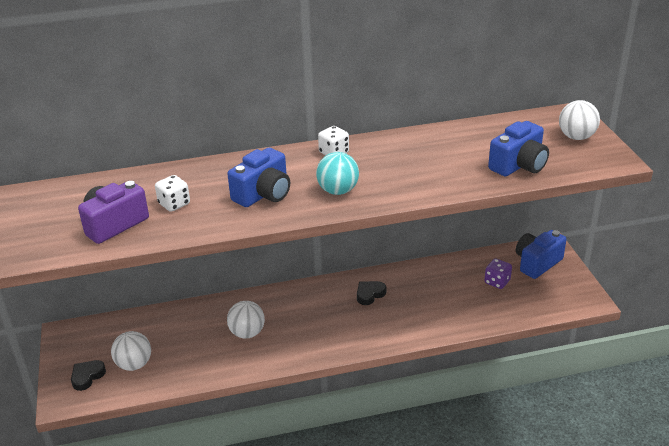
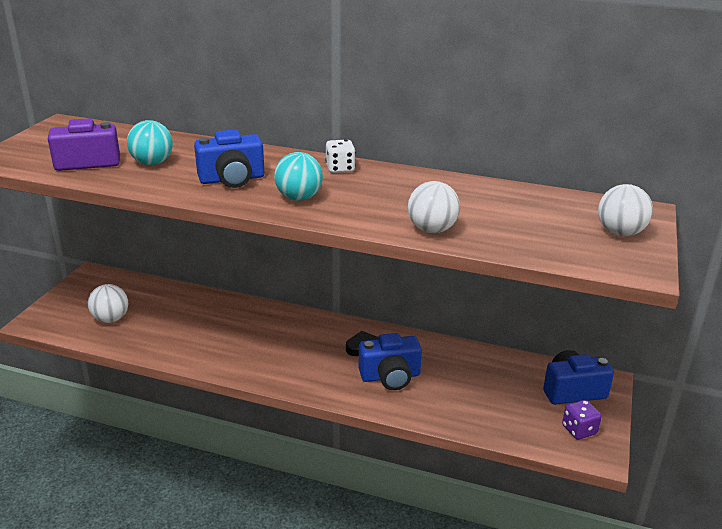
camera: 30 degrees right, 5 degrees down
(87, 376) = (69, 313): black heart -> none
(174, 204) = (152, 163): white dice -> turquoise ball
(247, 333) = (222, 333): white ball -> white ball (432, 230)
(497, 282) = (507, 390): purple dice -> purple dice (579, 430)
(519, 165) = (514, 236): blue camera -> blue camera (390, 376)

